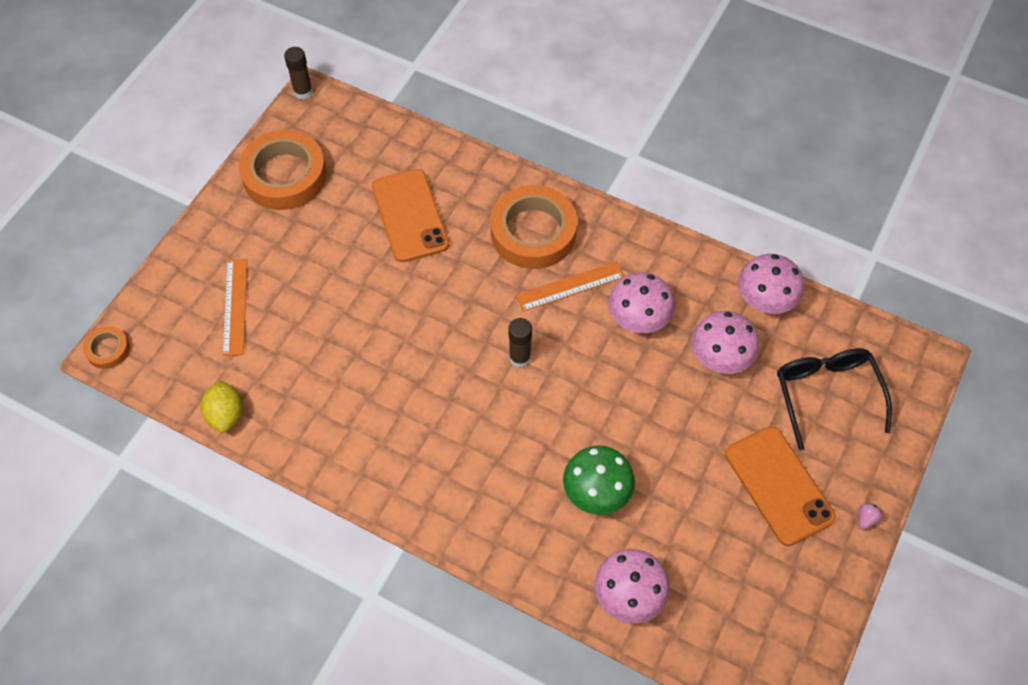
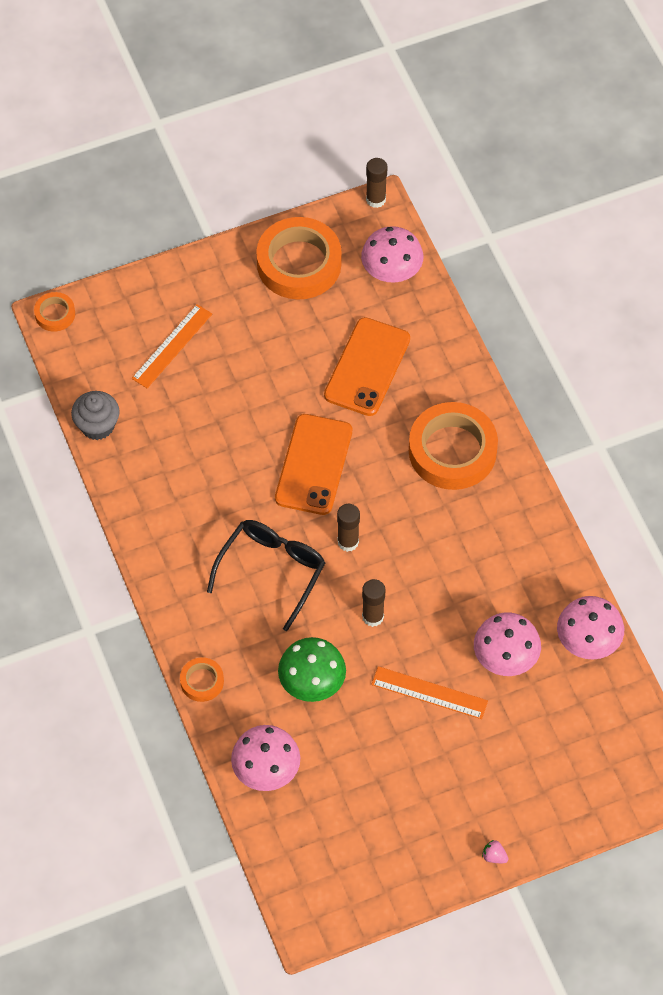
camera: 40 degrees right, 0 degrees up
(226, 415) = (97, 426): yellow lemon -> grey cupcake
(508, 562) = (202, 681): none -> orange tape
(570, 286) = (440, 515): orange ruler -> orange ruler (429, 693)
(594, 402) = (373, 617): none -> brown glue stick
(638, 318) = (470, 579): pink mushroom -> pink mushroom (391, 270)
(778, 485) = (452, 782): orange phone -> orange phone (313, 465)
(826, 394) = (560, 748): black glasses -> black glasses (271, 571)
(866, 519) = (494, 856): pink strawberry -> pink strawberry turned 135 degrees counterclockwise

